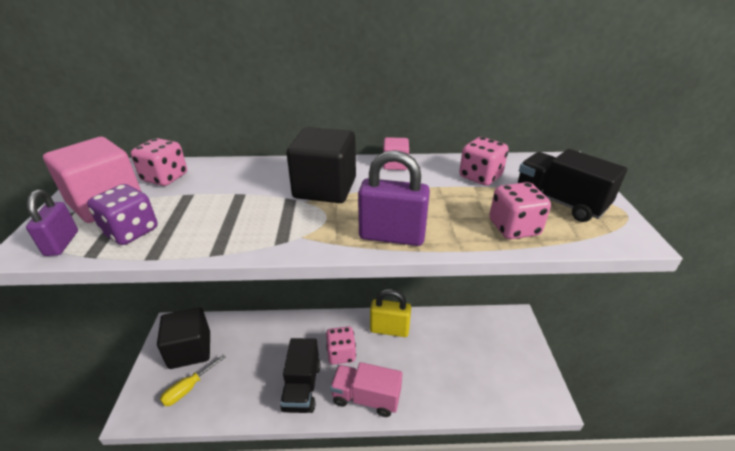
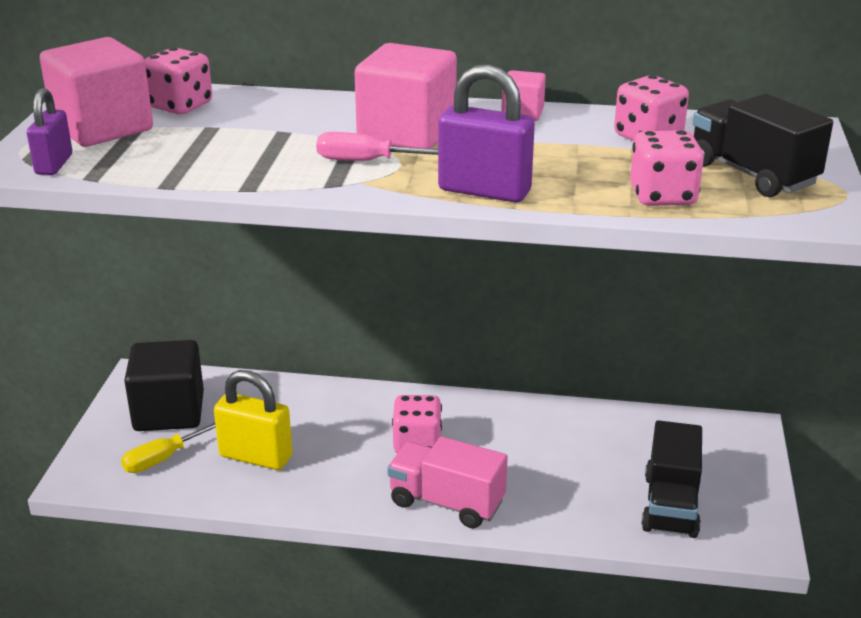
camera: 10 degrees right, 5 degrees down
(131, 231) = (139, 160): purple dice -> none
(302, 387) = (344, 477): black truck -> black truck (670, 505)
(303, 216) = (368, 161): none -> pink screwdriver
(325, 188) = (407, 134): black cube -> pink cube
(389, 329) = (508, 421): yellow padlock -> yellow padlock (256, 456)

